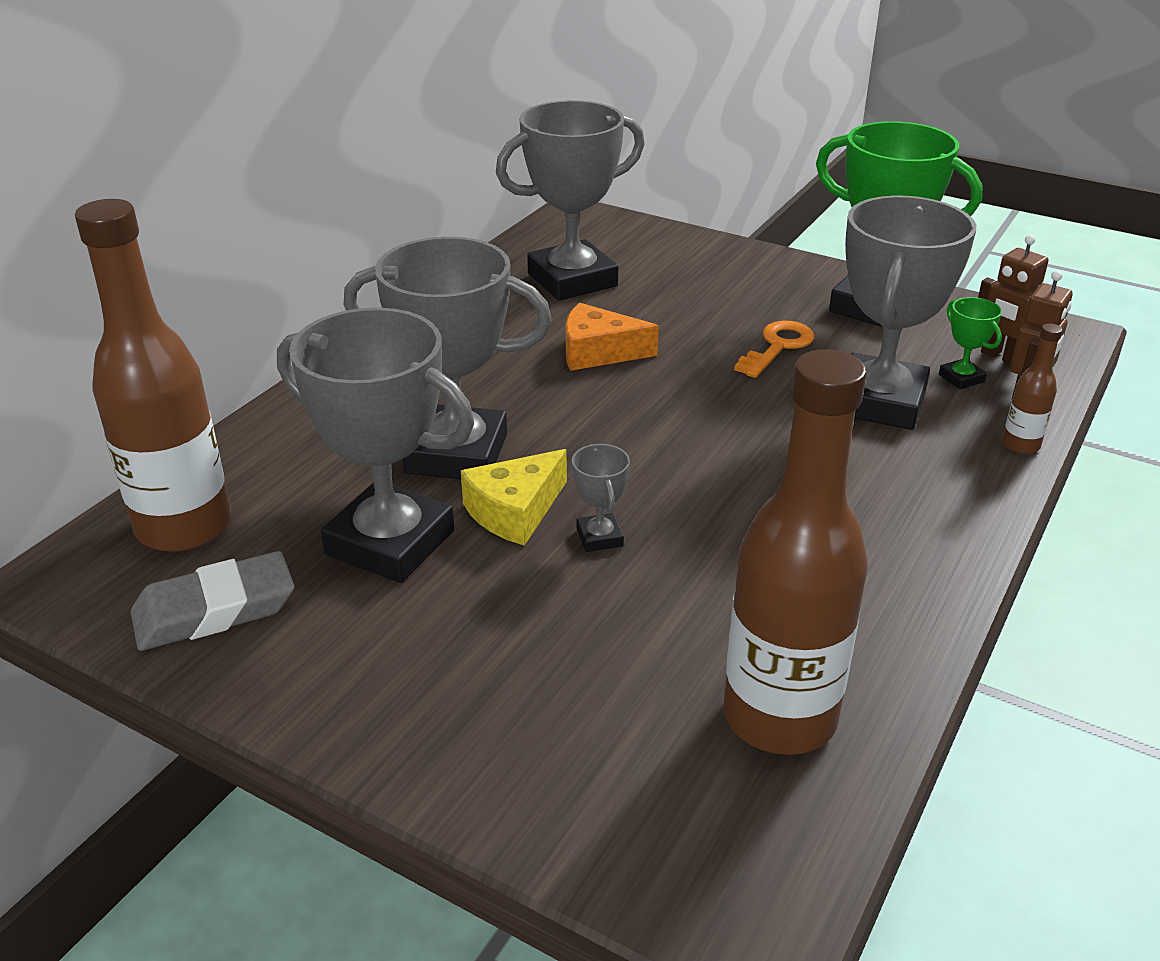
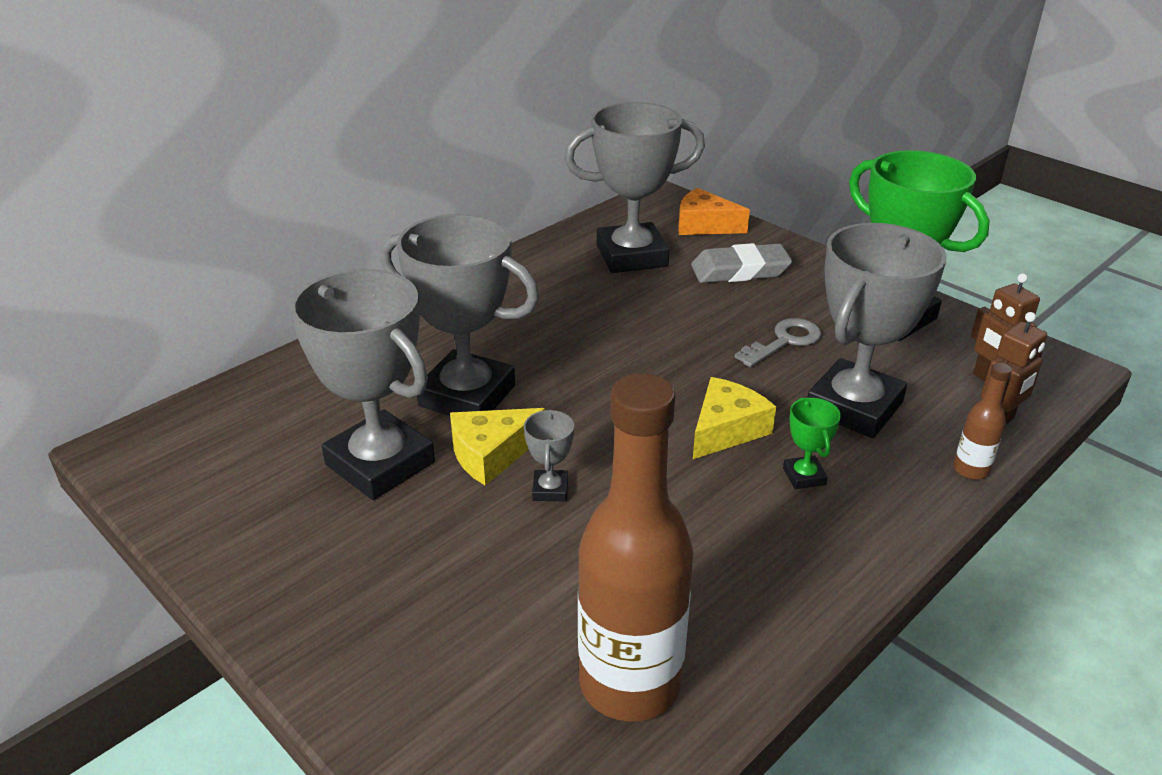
camera: 15 degrees right, 0 degrees up
(184, 527) = (232, 422): brown bottle -> none
(215, 610) = (223, 496): grey eraser -> grey eraser (740, 271)
(598, 352) = (624, 324): orange cheese -> orange cheese (704, 225)
(759, 445) = (726, 429): none -> yellow cheese
(778, 346) = (784, 341): orange key -> grey key
(961, 378) = (942, 396): green trophy -> green trophy (804, 476)

